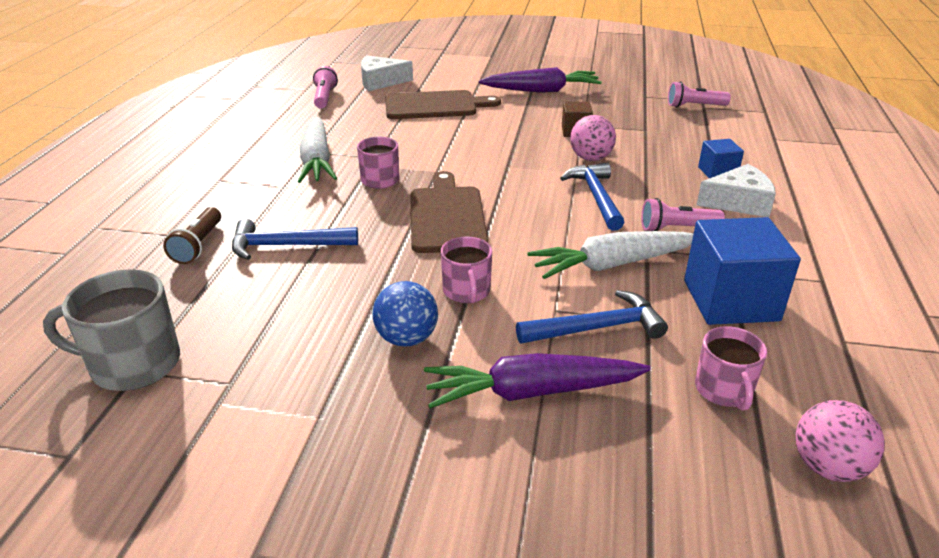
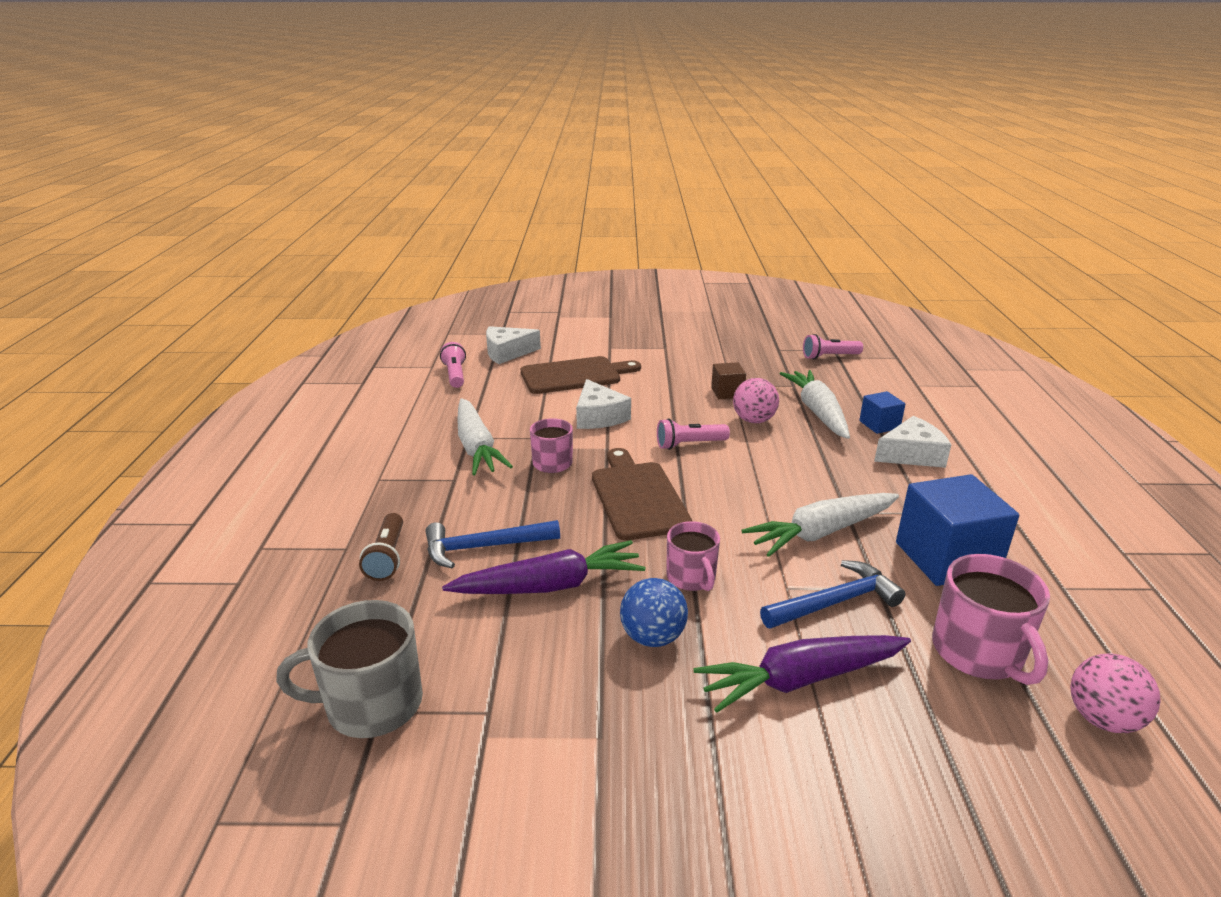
camera: 10 degrees left, 5 degrees down
(441, 143) = (599, 416): none -> white cheese
(542, 91) = (676, 351): purple carrot -> purple carrot (550, 586)
(596, 197) = (776, 461): blue hammer -> none
(658, 155) = (817, 412): none -> white carrot
(676, 228) = (866, 488): pink flashlight -> pink flashlight (689, 444)
(724, 390) = (979, 653): pink mug -> pink mug, size x1.56

